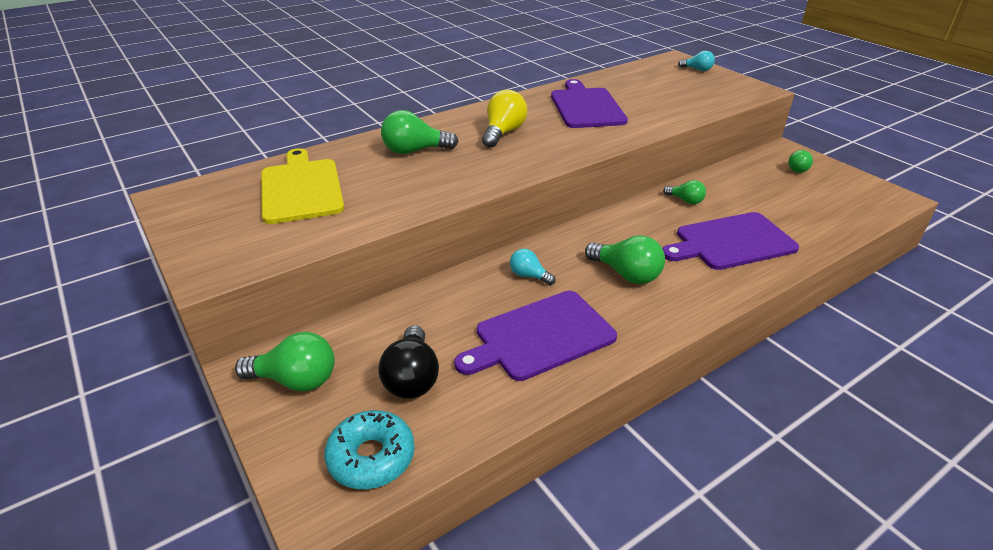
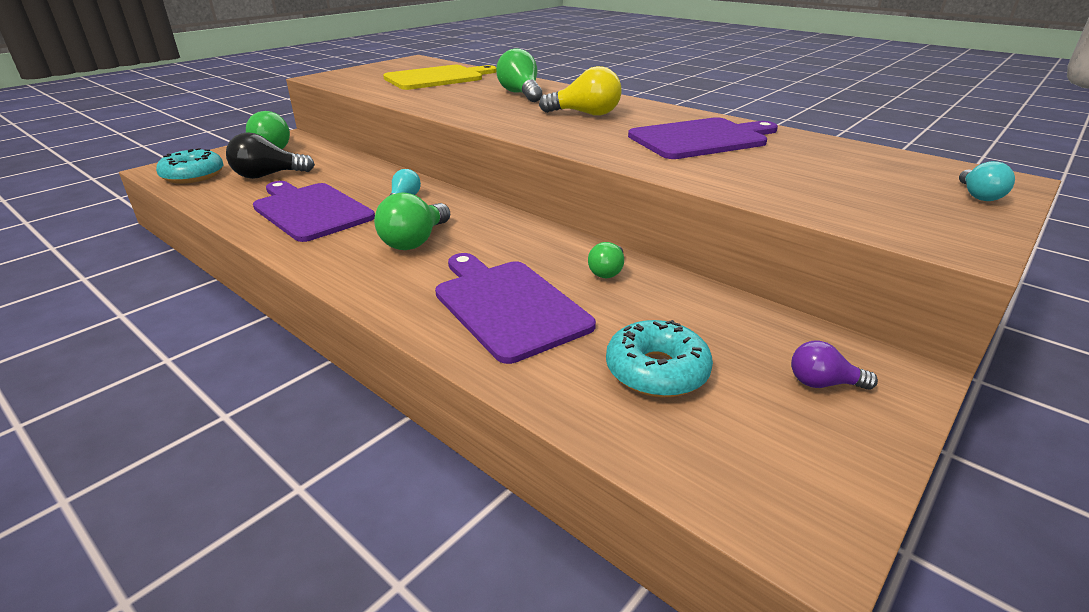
camera: 75 degrees right, 5 degrees down
(796, 206) = (656, 371): none -> turquoise donut
(797, 168) = (823, 383): green light bulb -> purple light bulb

